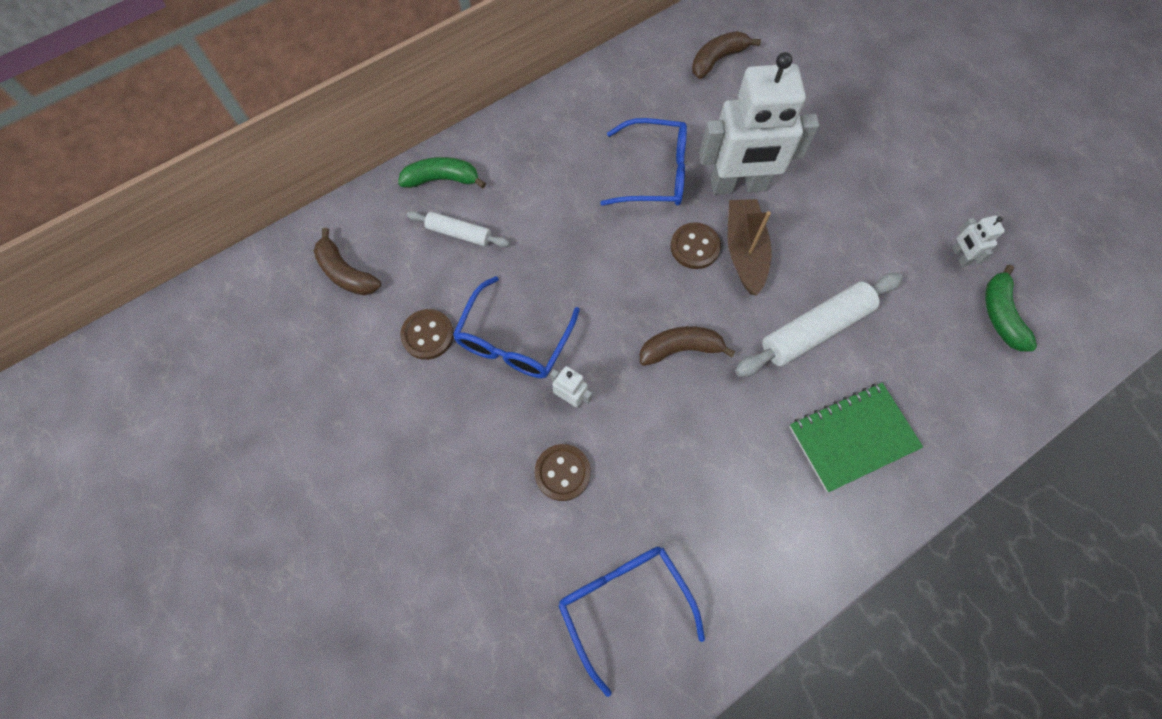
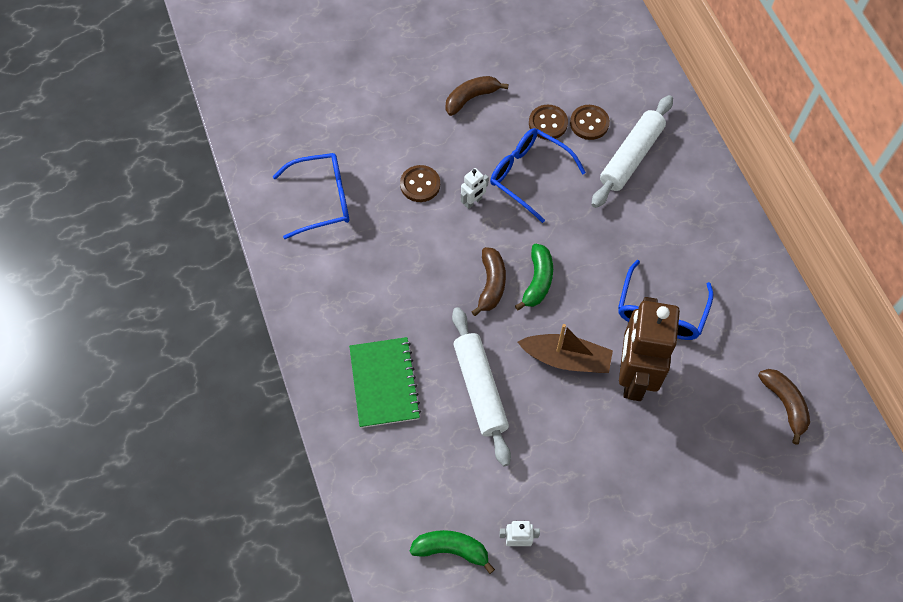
camera: 105 degrees right, 5 degrees down
(346, 273) = (612, 81): brown banana -> brown banana (471, 98)
(442, 179) = (685, 154): green banana -> green banana (537, 281)
(459, 233) = (631, 157): white rolling pin -> white rolling pin, size x1.75
(695, 247) = (579, 321): brown button -> brown button (589, 123)
(738, 185) = (634, 376): white robot -> brown robot

